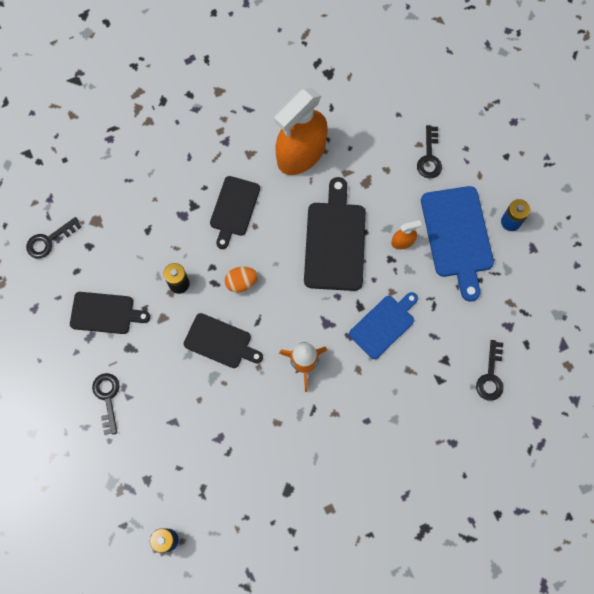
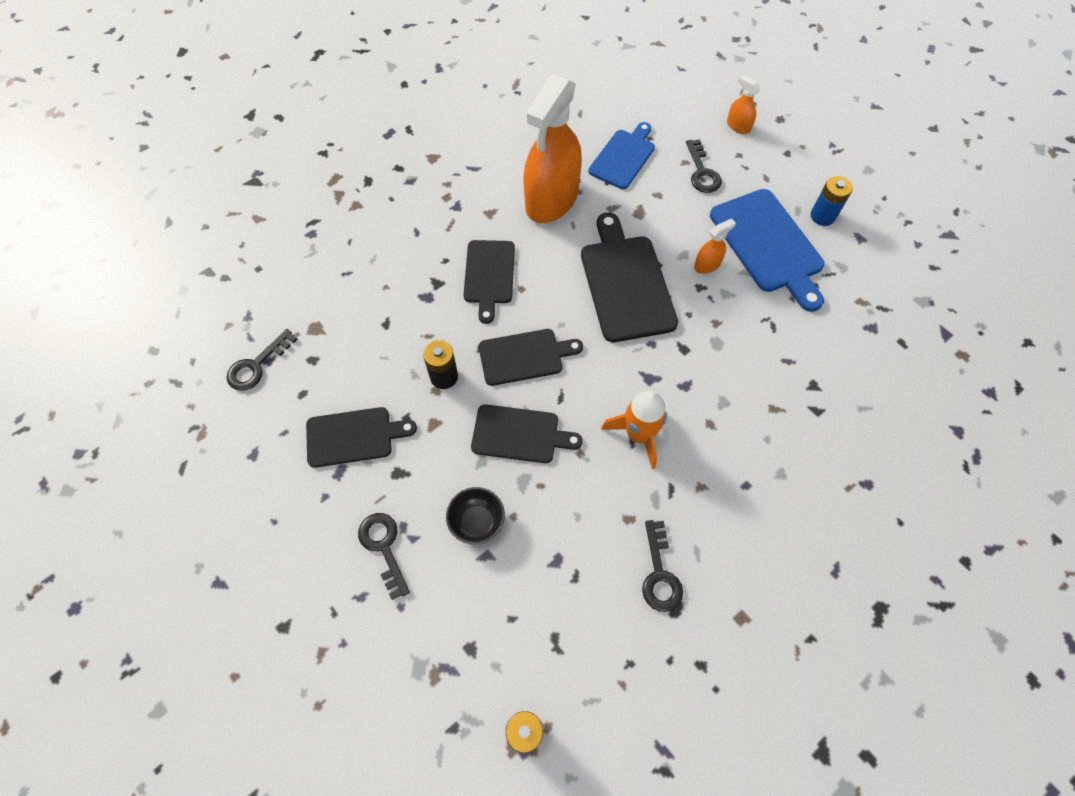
camera: 15 degrees left, 10 degrees down
(173, 397) = (477, 521): none -> black bowl
(241, 282) = (525, 356): orange egg -> black cutting board
(383, 324) = (721, 362): blue cutting board -> blue cutting board (623, 157)
(475, 120) = (738, 126): none -> orange spray bottle
(490, 376) = (877, 390): black key -> black key (659, 574)

